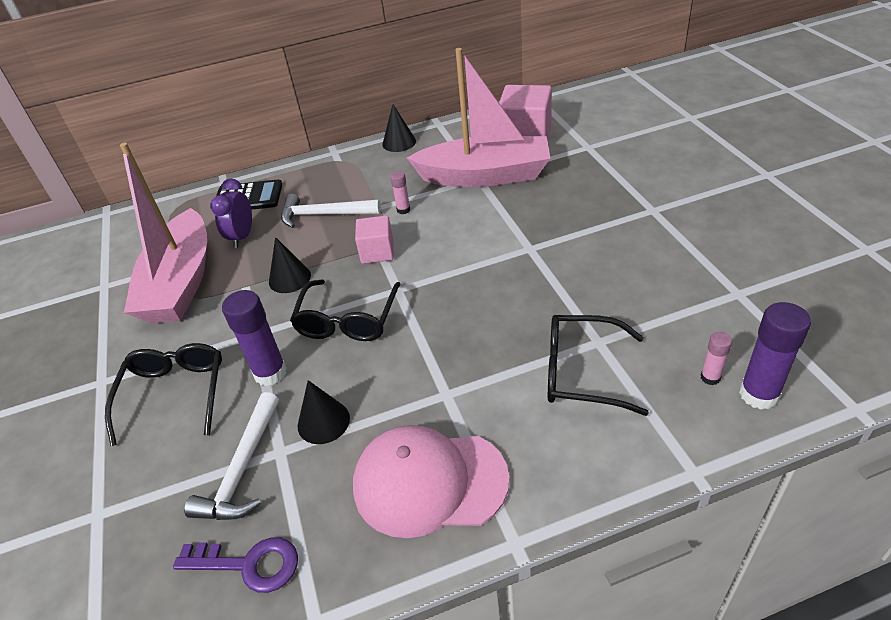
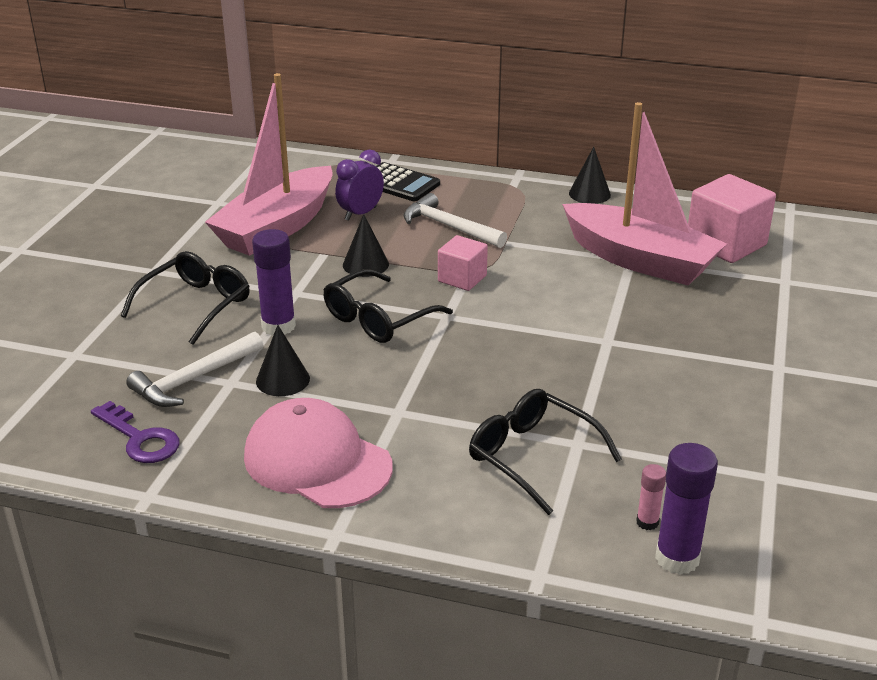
camera: 30 degrees right, 10 degrees down
(403, 210) = (525, 255): pink glue stick -> none

